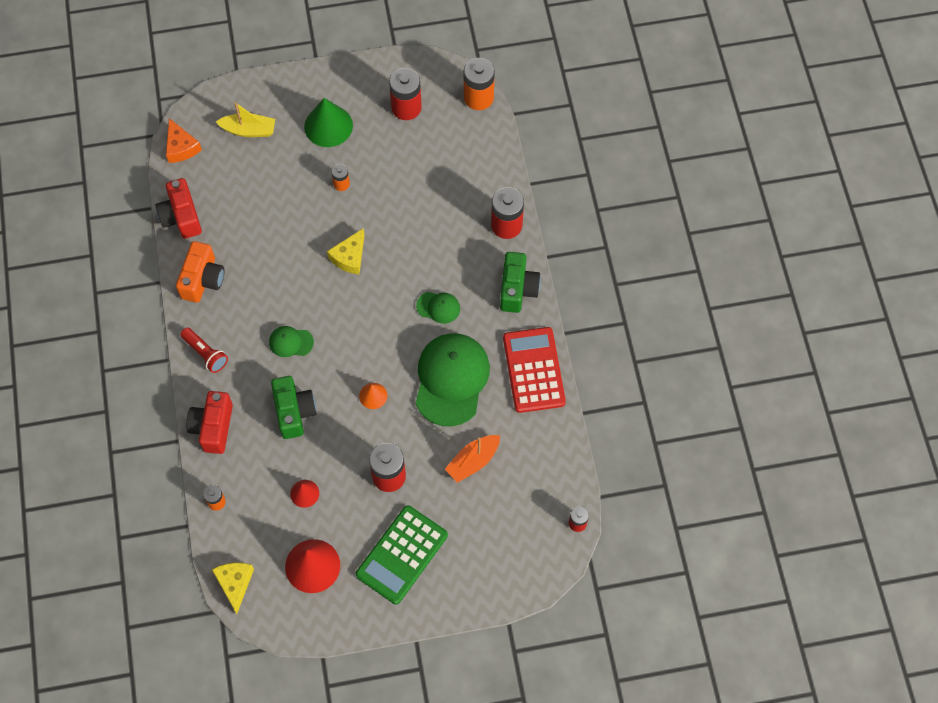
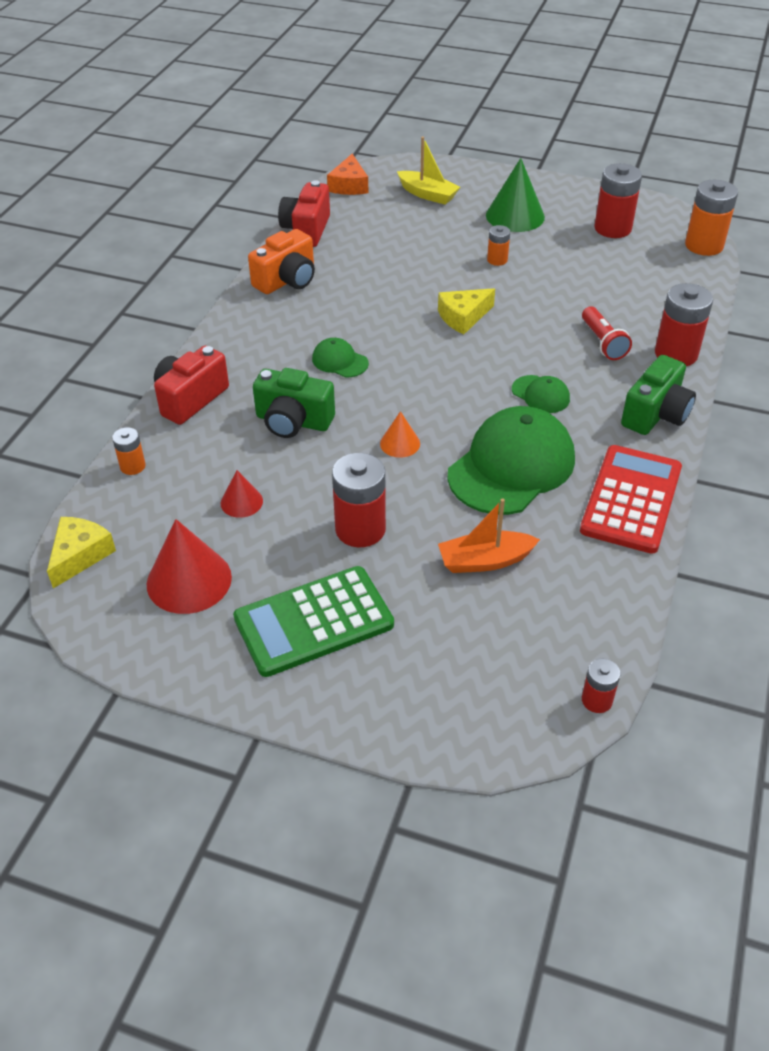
camera: 30 degrees right, 20 degrees down
(205, 353) = (238, 336): red flashlight -> red flashlight (603, 342)
(294, 412) = (293, 421): green camera -> green camera turned 90 degrees clockwise

